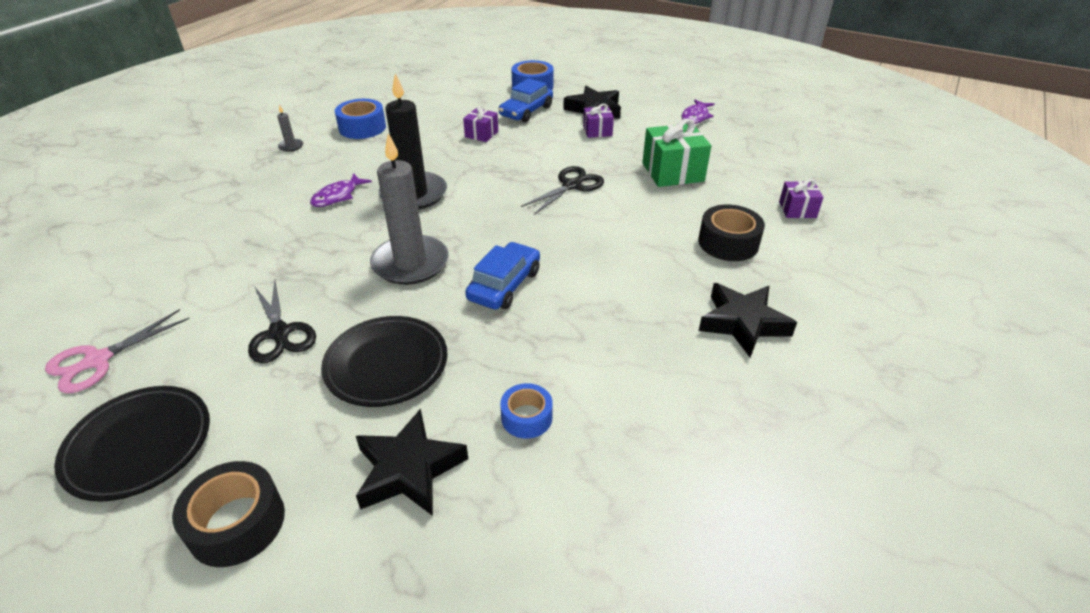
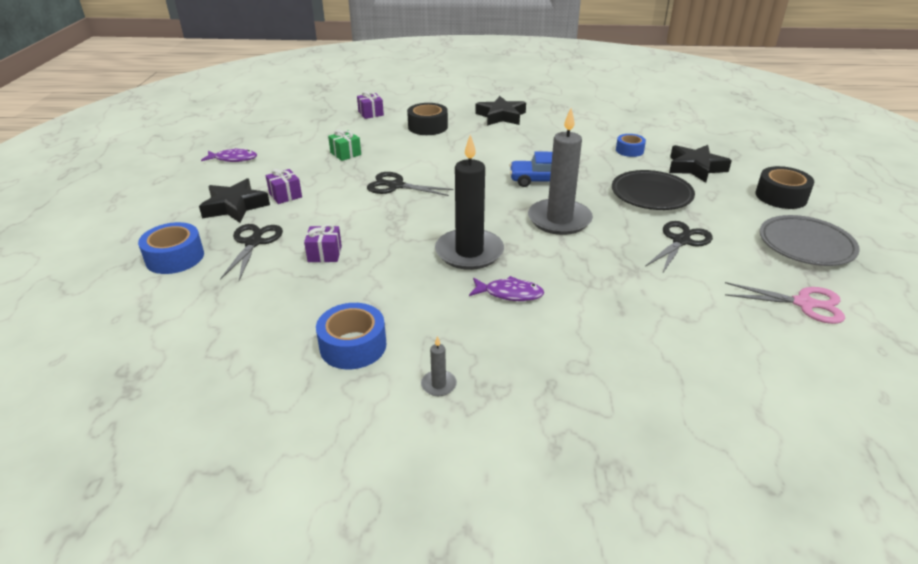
camera: 115 degrees left, 5 degrees down
(139, 446) = (805, 245): black plate -> grey plate
(526, 111) = (253, 243): blue car -> black scissors
(672, 172) = (345, 154): green gift -> green gift, size x0.57

